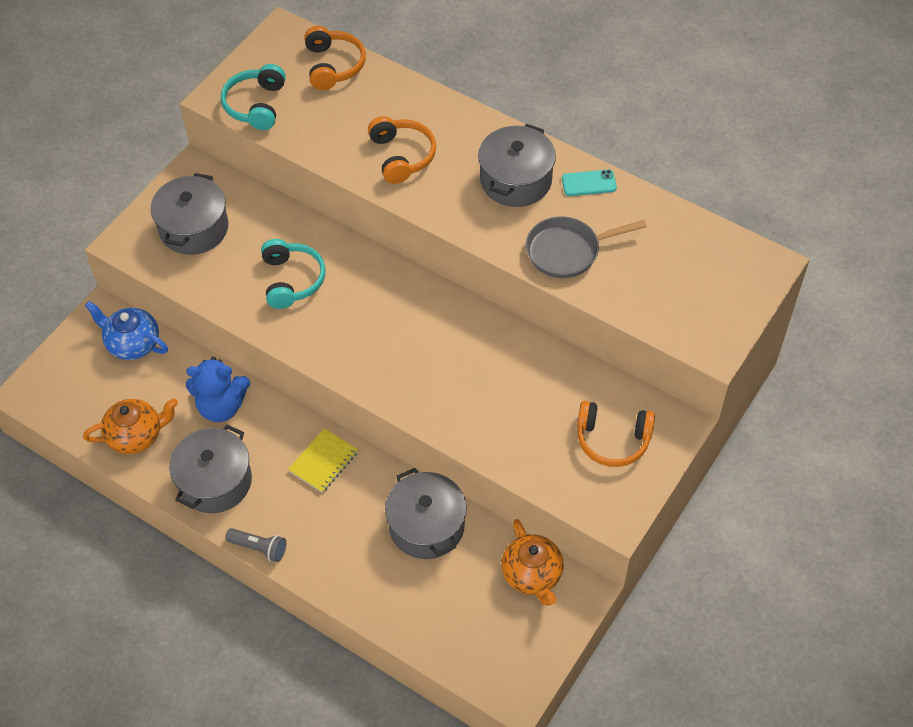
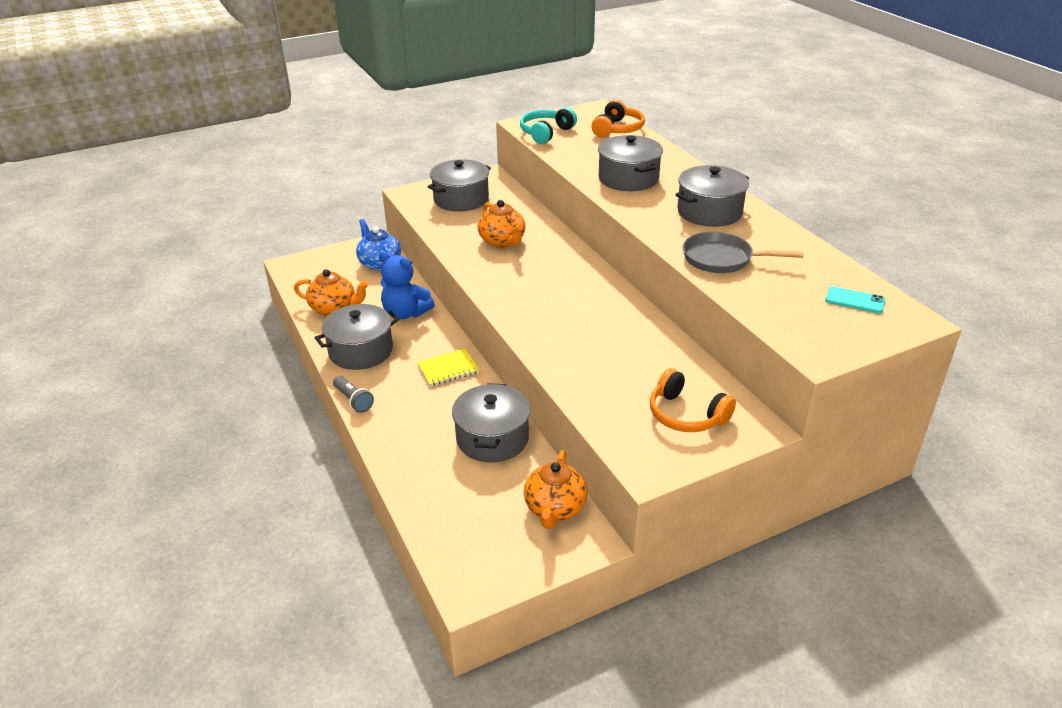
camera: 30 degrees right, 20 degrees down
(291, 280) = (503, 241): turquoise headphones -> orange teapot
(401, 156) = (628, 178): orange headphones -> grey pot
(589, 183) = (771, 229): turquoise phone -> turquoise phone (855, 300)

